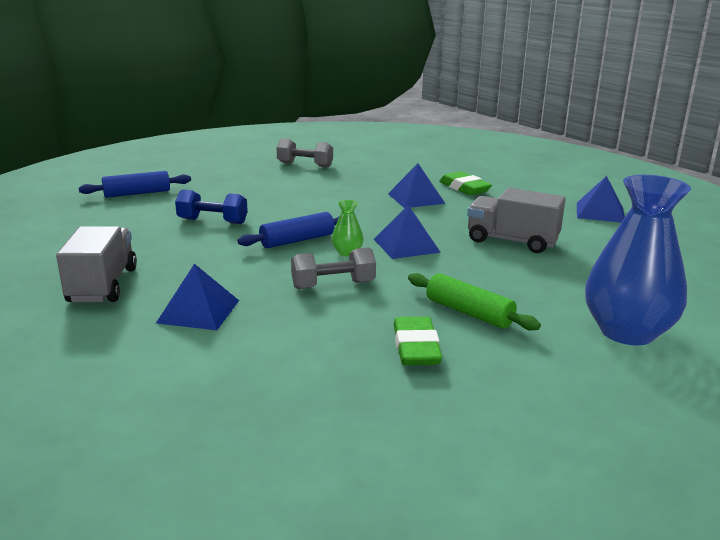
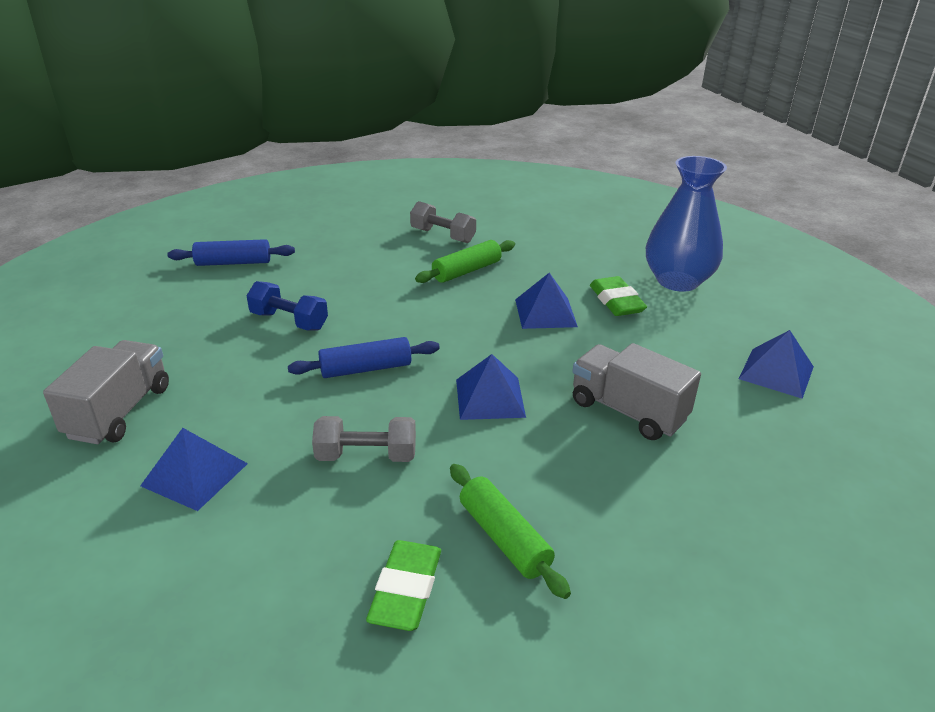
camera: 15 degrees right, 10 degrees up
(338, 182) = (466, 271): none -> green rolling pin
(347, 252) = (412, 399): green vase -> none
(627, 332) = (696, 617): blue vase -> blue vase (677, 281)

